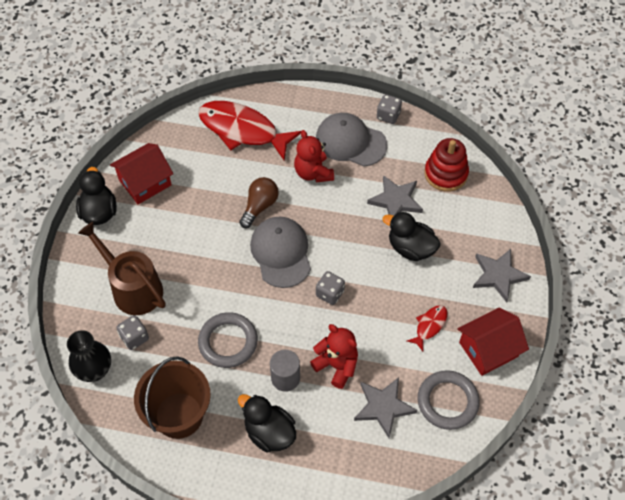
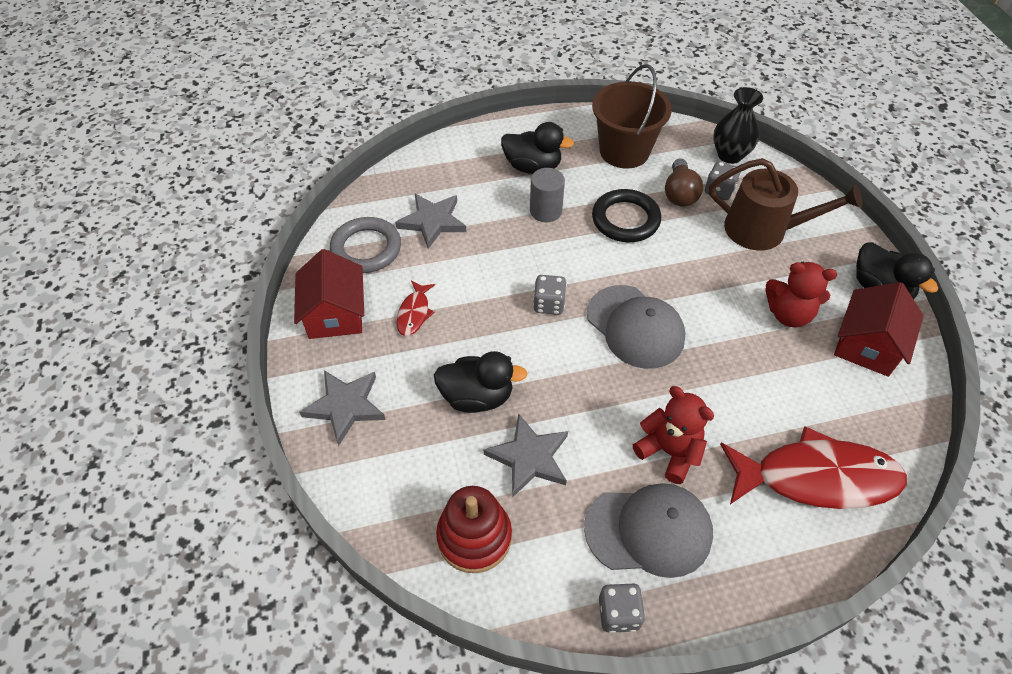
camera: 155 degrees right, 5 degrees down
(228, 342) = (625, 219): grey ring -> black ring
(259, 206) = (704, 373): brown light bulb -> brown light bulb (679, 193)
(336, 365) = (500, 239): red teddy bear -> red teddy bear (788, 314)
(488, 349) = (335, 314): red house -> red house turned 45 degrees counterclockwise

